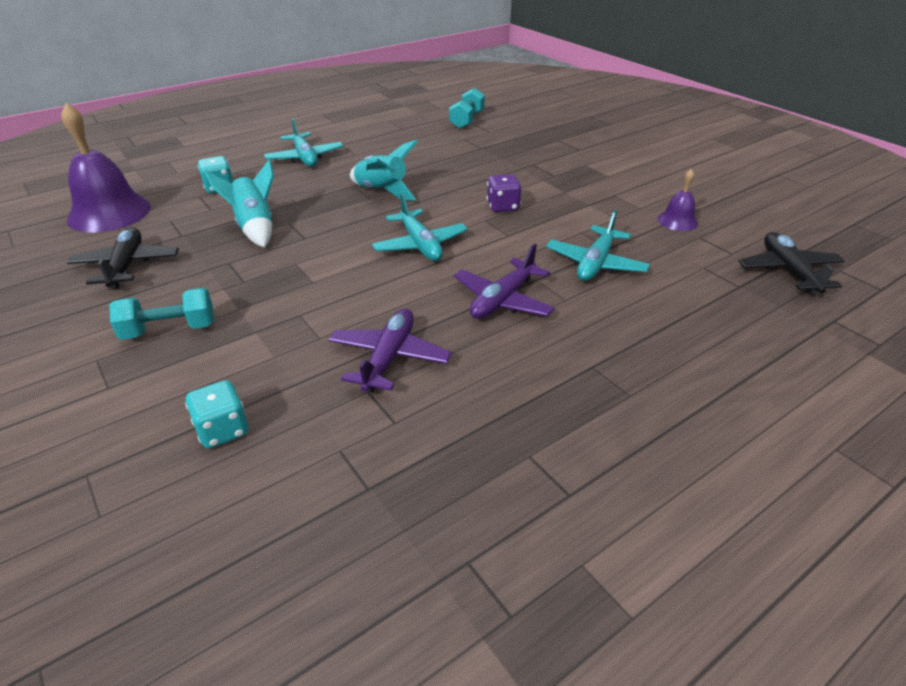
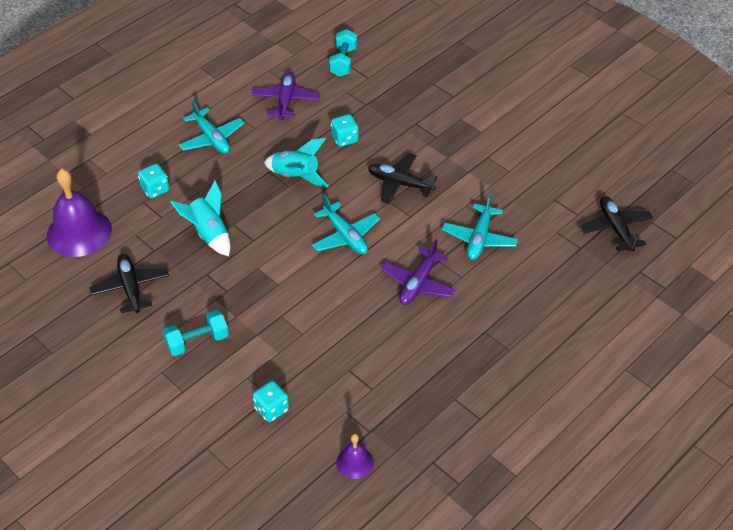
camera: 10 degrees left, 10 degrees up
(389, 358) = (354, 343): purple plane -> purple plane (286, 101)
(449, 169) = (344, 139): none -> turquoise dice
(503, 207) = (400, 183): purple dice -> black plane
(677, 221) = (538, 183): purple bell -> purple bell (355, 462)

